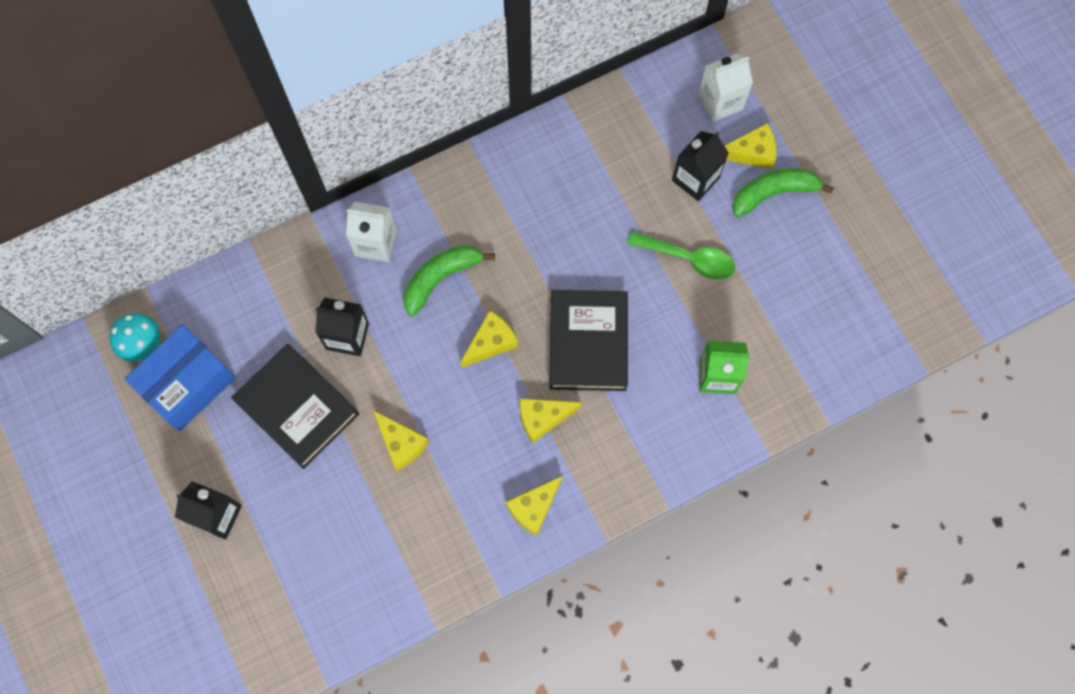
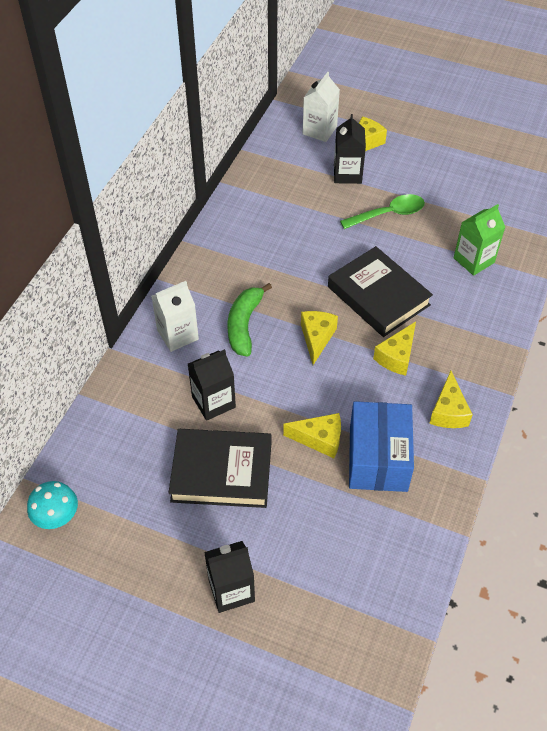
camera: 40 degrees left, 20 degrees down
(188, 384) = (120, 518): blue box -> blue box (378, 458)
(774, 193) = (399, 153): green banana -> none

